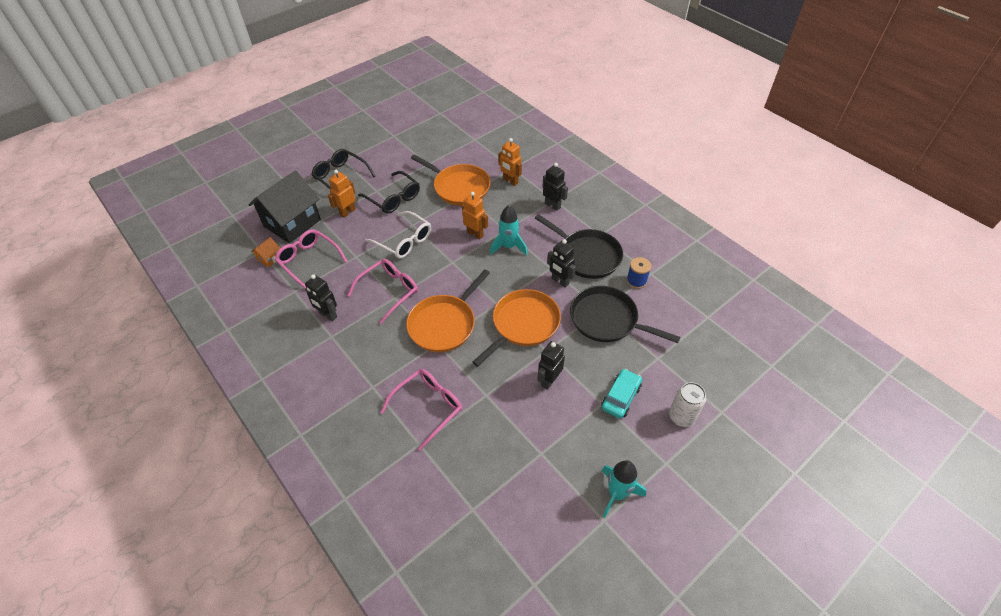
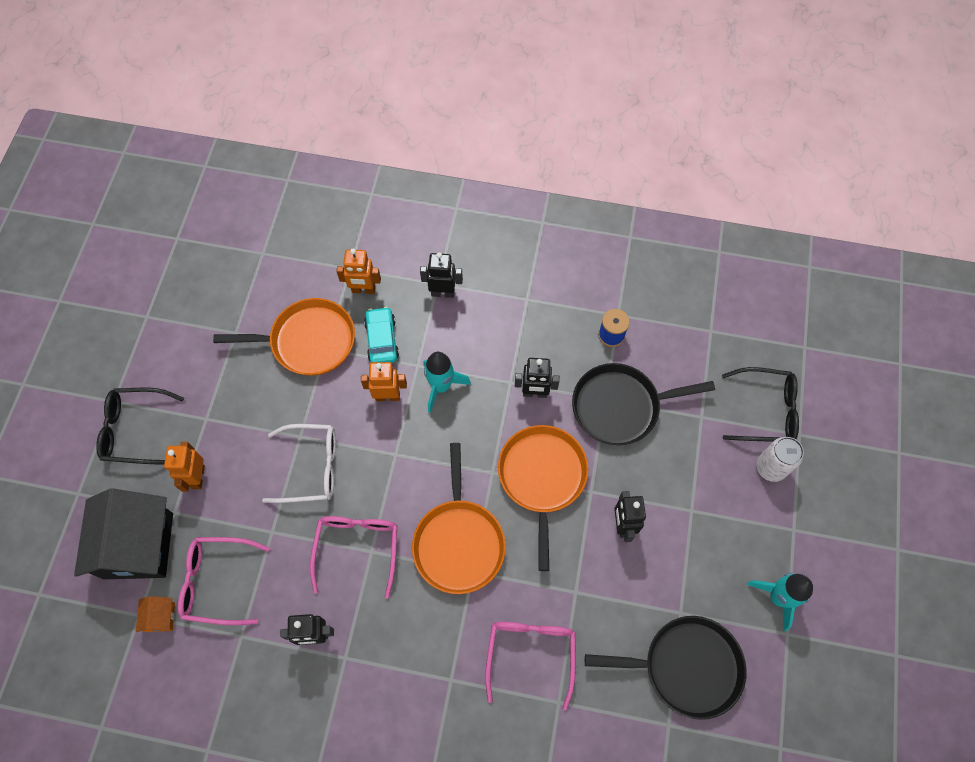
camera: 40 degrees left, 15 degrees up
(393, 198) = (239, 415): black glasses -> black glasses (765, 411)
(587, 256) = (536, 338): black pan -> black pan (686, 667)
(621, 397) = (702, 490): turquoise car -> turquoise car (382, 339)

